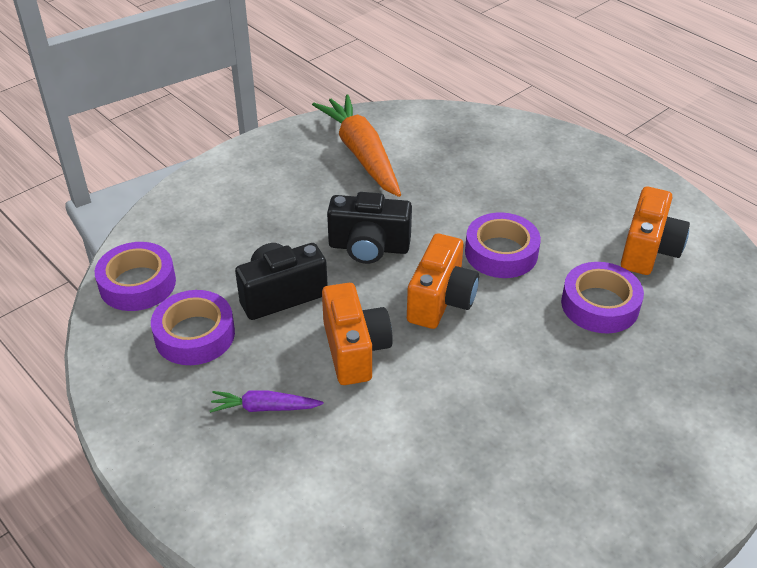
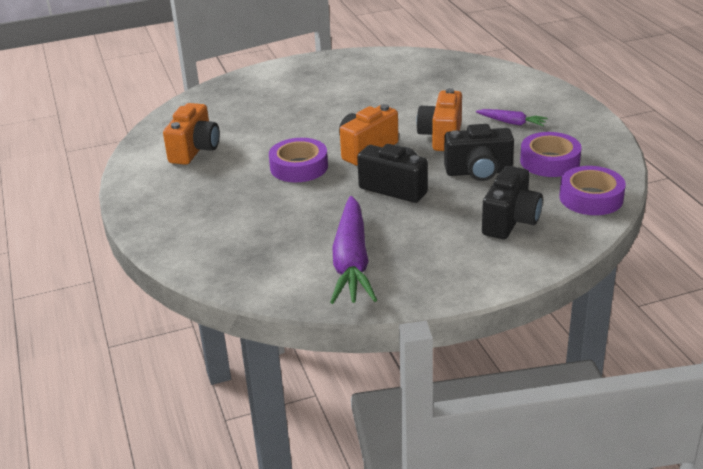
camera: 155 degrees left, 10 degrees down
(224, 231) = (510, 221): none -> black camera
(361, 154) = (352, 262): orange carrot -> purple carrot
(600, 305) = (264, 130): purple tape -> none
(648, 250) = (195, 150): orange camera -> orange camera turned 150 degrees clockwise

